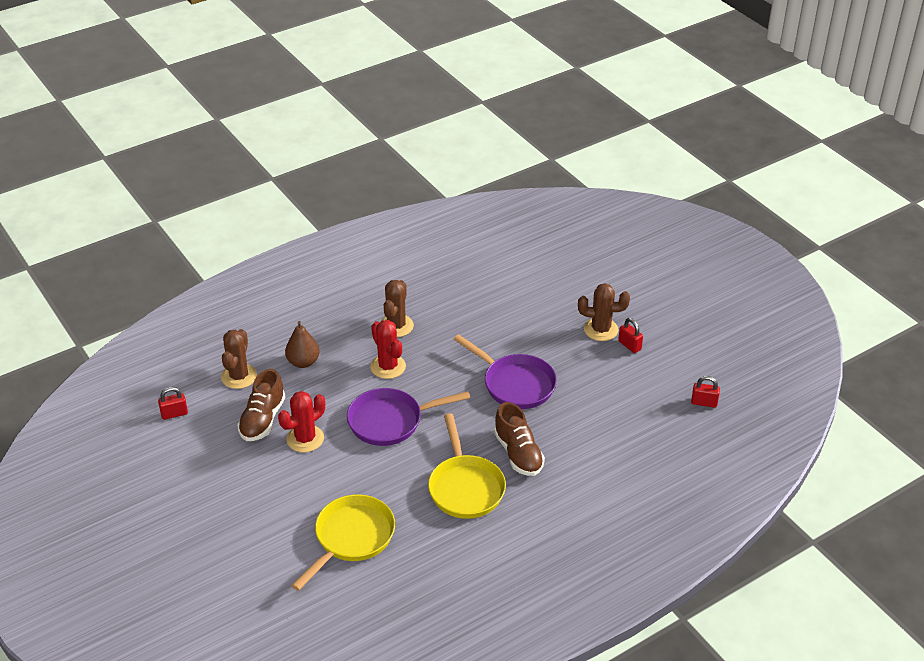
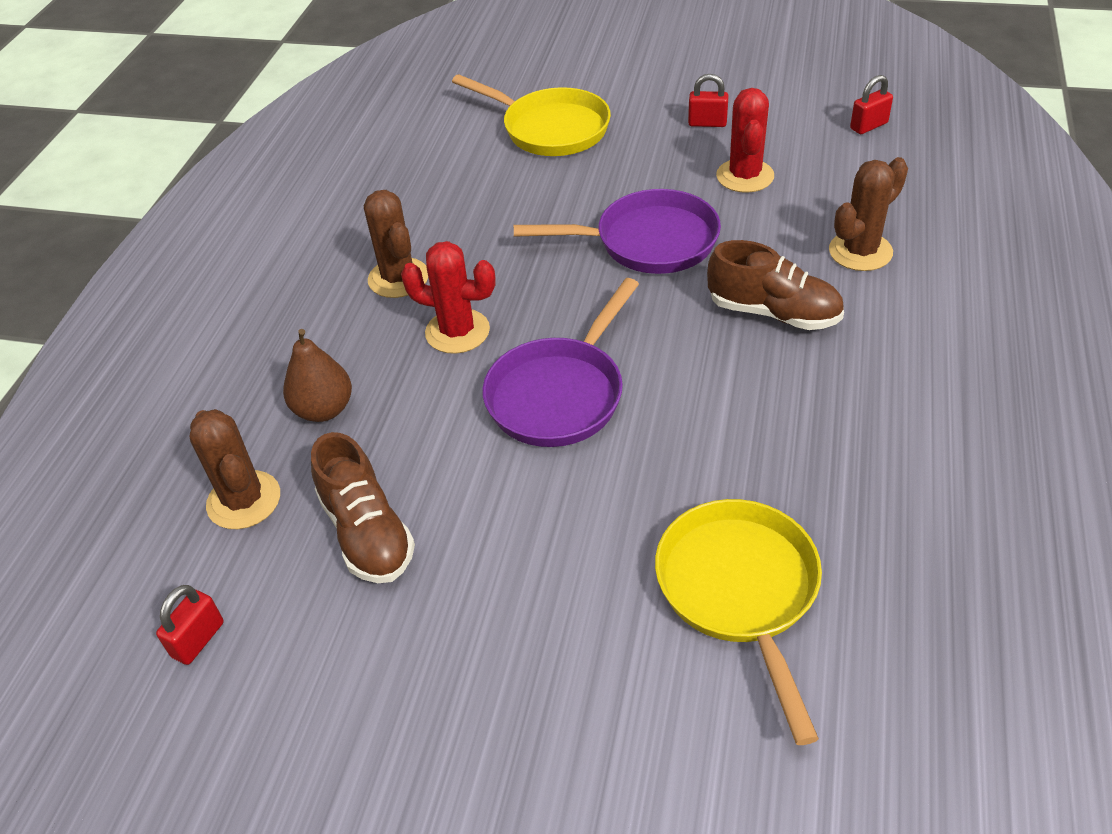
camera: 40 degrees left, 5 degrees up
(305, 439) = (472, 508): red cactus -> red cactus (745, 176)
(465, 487) = (777, 399): yellow pan -> yellow pan (550, 129)
(601, 329) = (652, 127): brown cactus -> brown cactus (860, 251)

